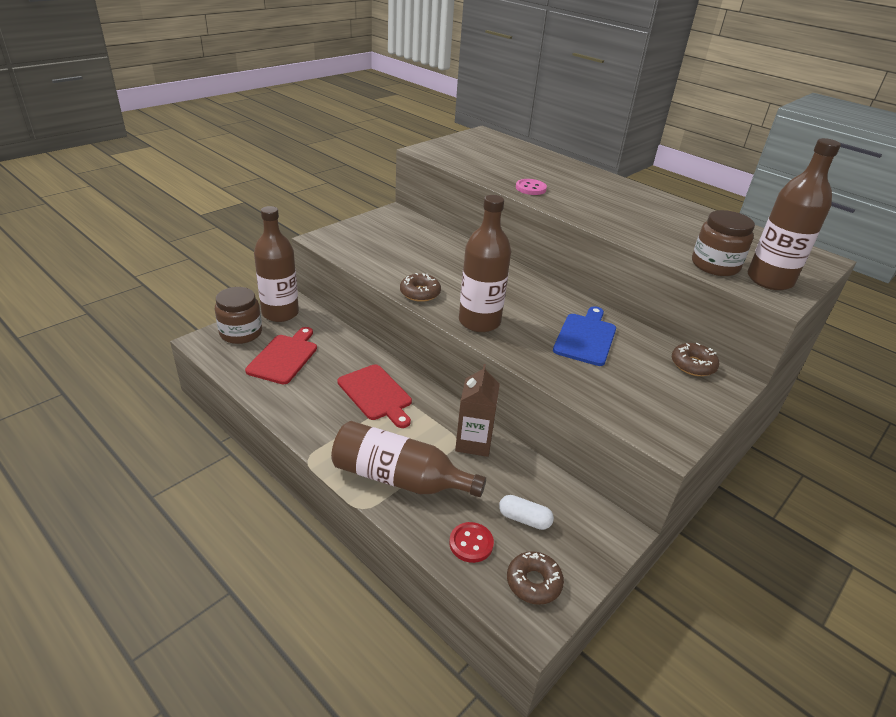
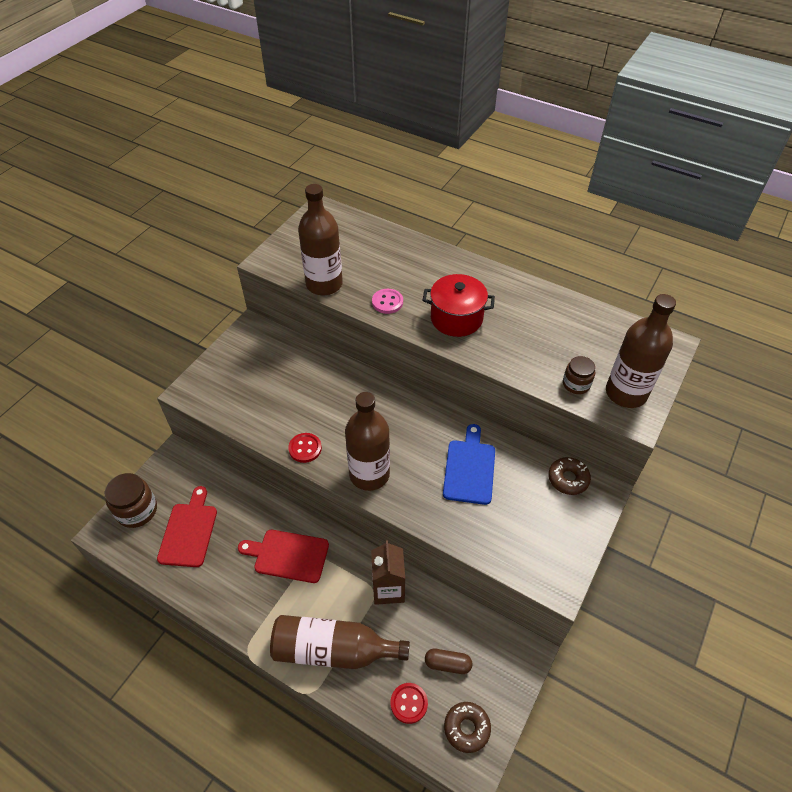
camera: 10 degrees left, 15 degrees up
(280, 313) = (167, 472): brown bottle -> brown bottle (324, 284)
(376, 394) = (288, 555): red cutting board -> red cutting board turned 150 degrees clockwise
(420, 293) = (305, 448): brown donut -> red button
(524, 519) = (447, 664): white capsule -> brown capsule
(596, 207) = (456, 318): none -> red pot
(715, 265) = (576, 384): brown jar -> brown jar, size x0.62

